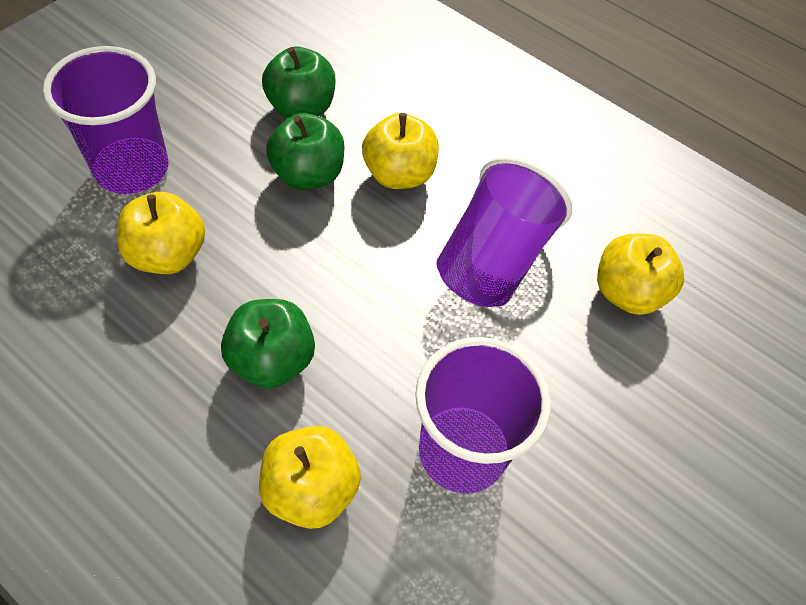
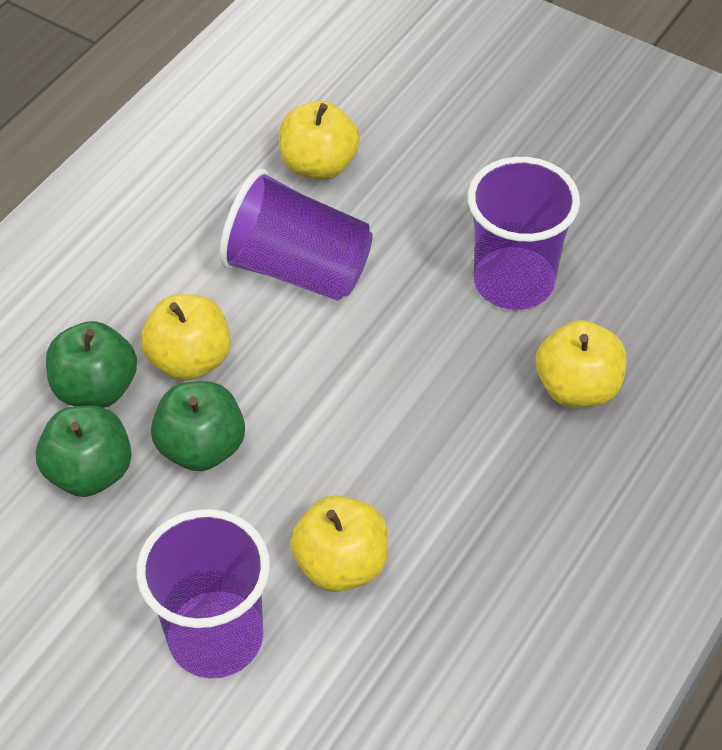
camera: 90 degrees left, 5 degrees down
(272, 360) = (454, 440): green apple -> green apple (96, 388)

